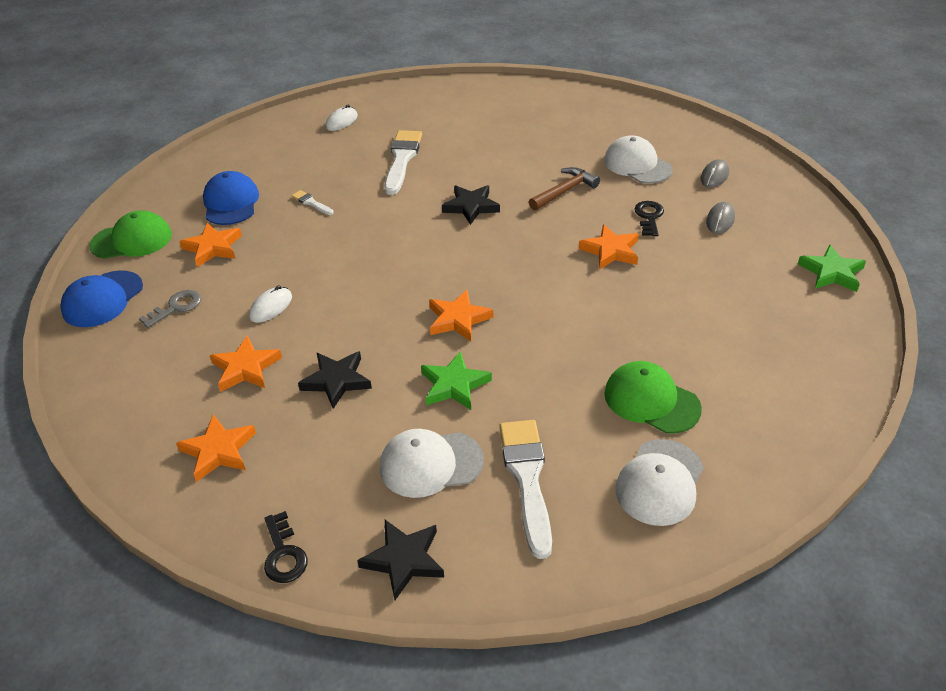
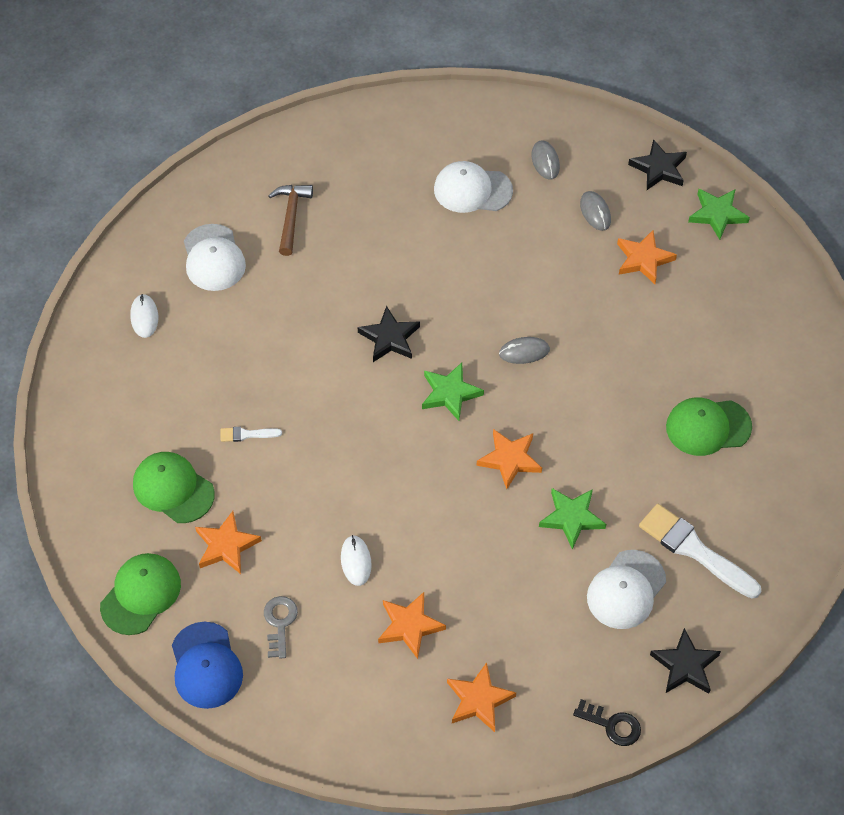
camera: 45 degrees left, 15 degrees up
(231, 203) = (173, 489): blue cap -> green cap
(336, 381) = (488, 581): black star -> black star (658, 168)
(402, 159) = (264, 325): white brush -> none
(469, 257) = (450, 393): none -> green star
(556, 265) = (524, 352): none -> grey mouse
(564, 191) = (446, 264): brown hammer -> brown hammer (291, 217)
(610, 251) = (548, 306): orange star -> orange star (643, 259)
(649, 217) = (540, 247): black key -> none
(659, 482) = (771, 487): white cap -> white cap (213, 258)

